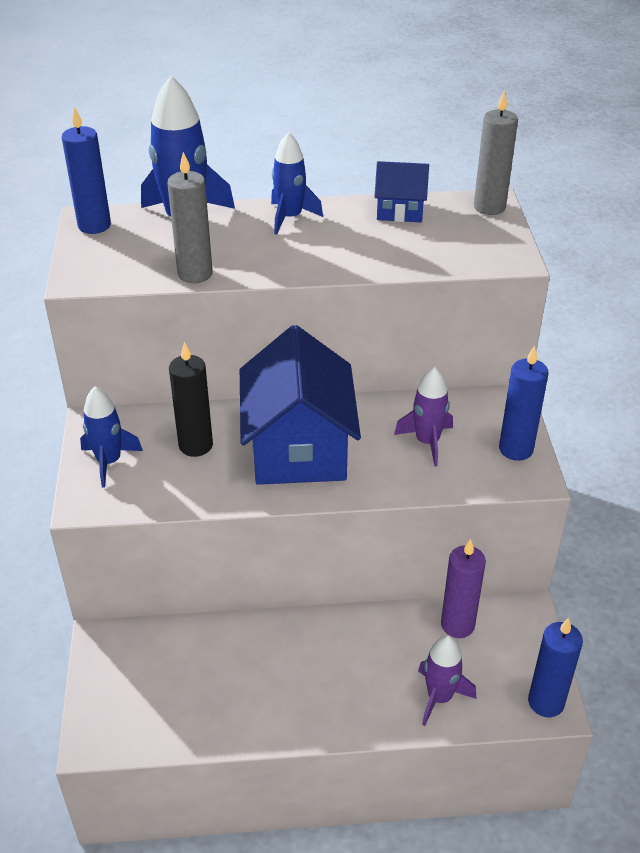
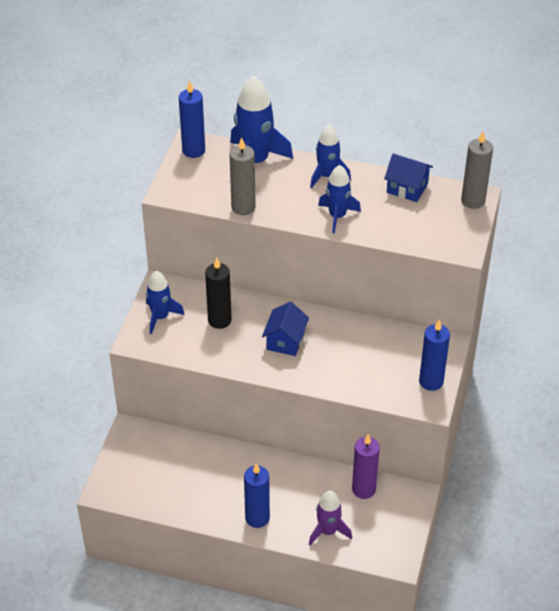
camera: 20 degrees right, 5 degrees up
(298, 448) = (285, 341): blue house -> blue house, size x0.49
(329, 257) = (337, 216): none -> blue rocket
(427, 442) = (373, 360): purple rocket -> none
(546, 702) = (396, 555): blue candle -> blue candle (257, 518)

